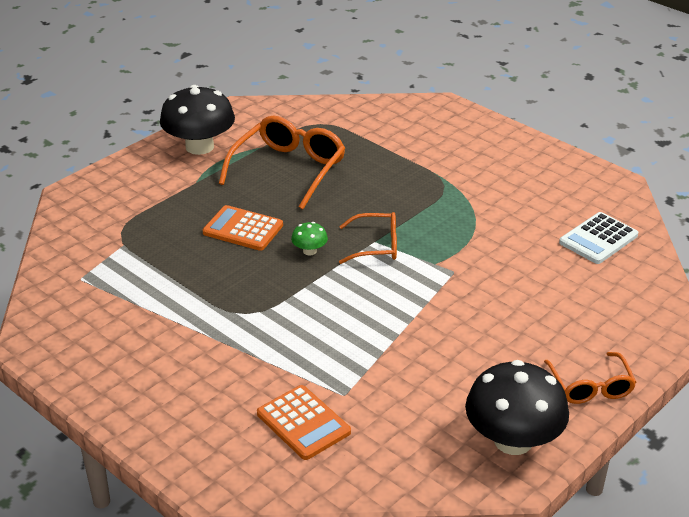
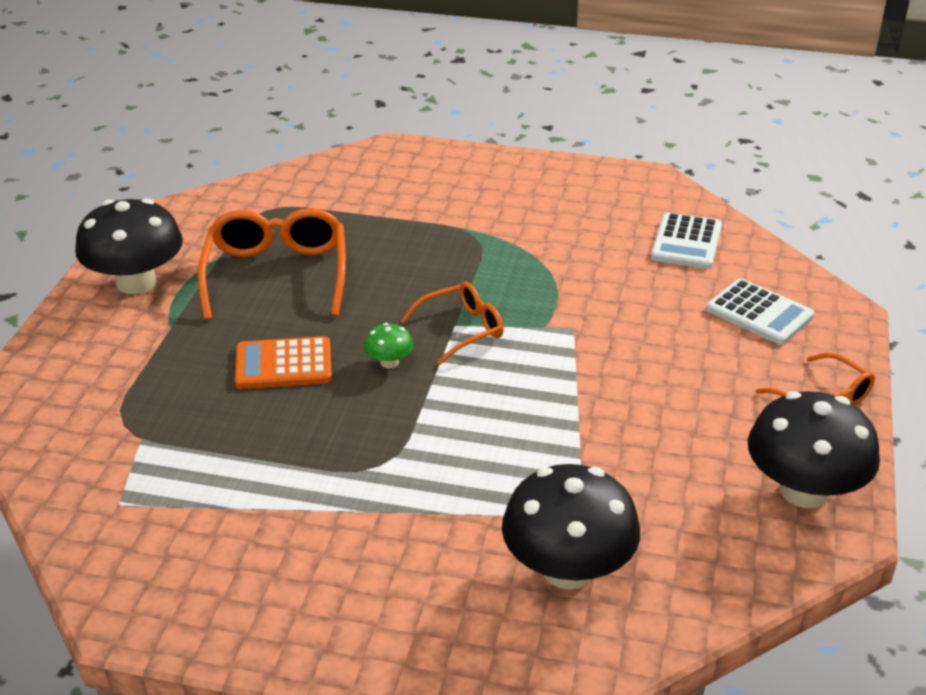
camera: 30 degrees left, 0 degrees up
(303, 423) = (568, 569): orange calculator -> black mushroom
(604, 308) = (759, 313): none -> white calculator

